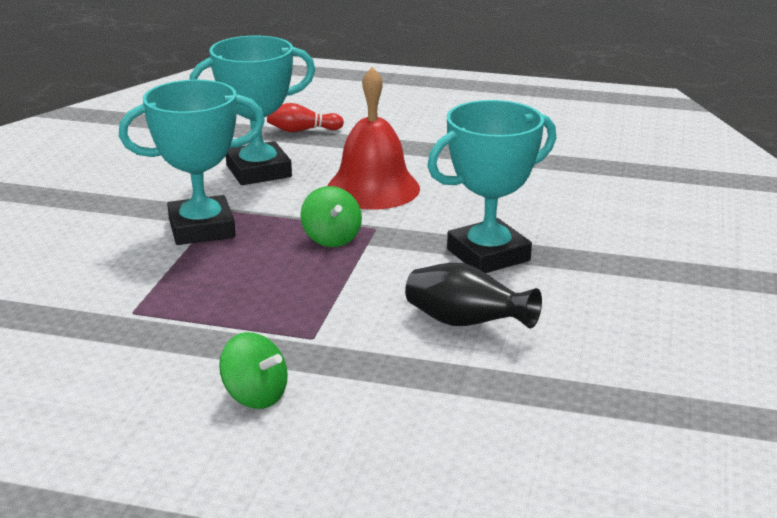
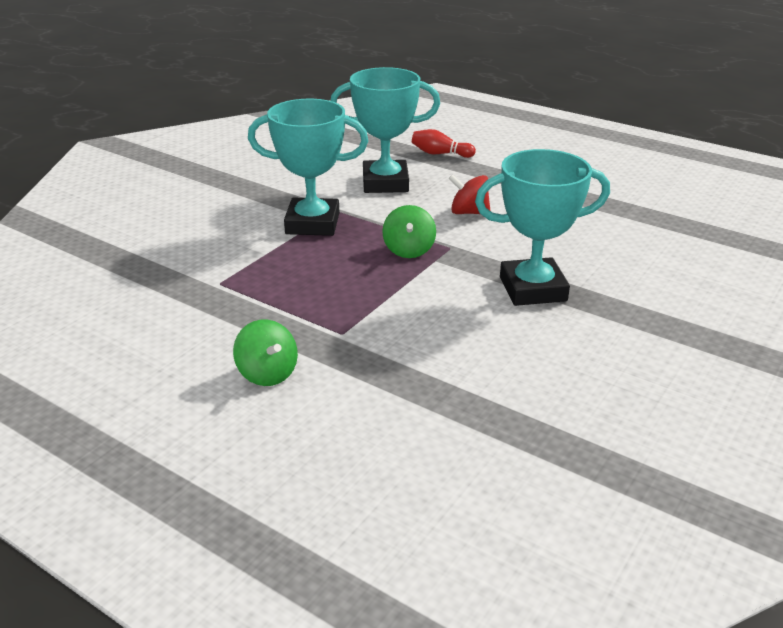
camera: 20 degrees right, 5 degrees up
(373, 188) = (469, 212): red bell -> red spinning top
(465, 323) = (476, 347): black vase -> none

